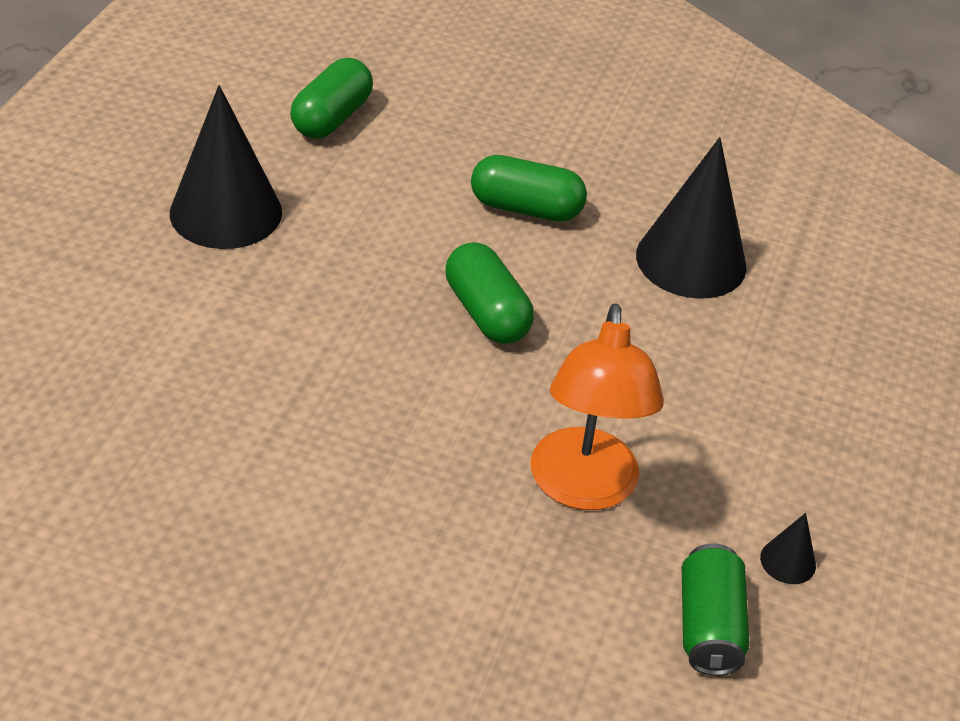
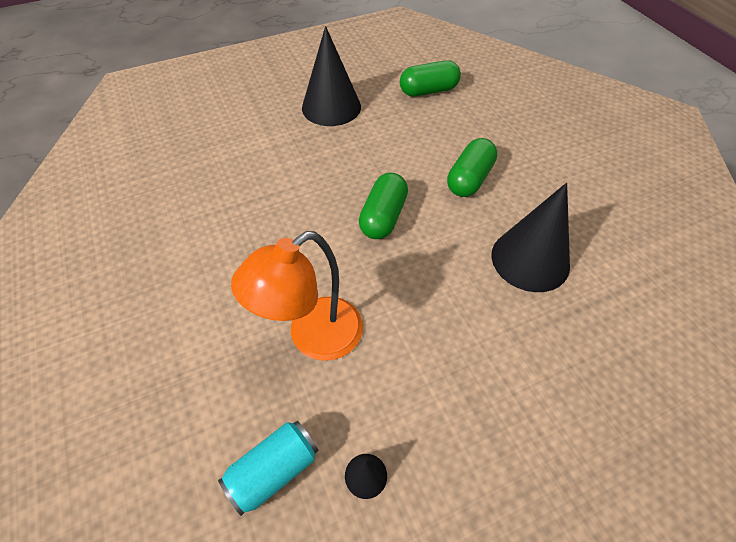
camera: 50 degrees right, 10 degrees up
(526, 208) = (469, 179): green capsule -> green capsule turned 60 degrees clockwise
(708, 626) = (273, 471): green can -> turquoise can

